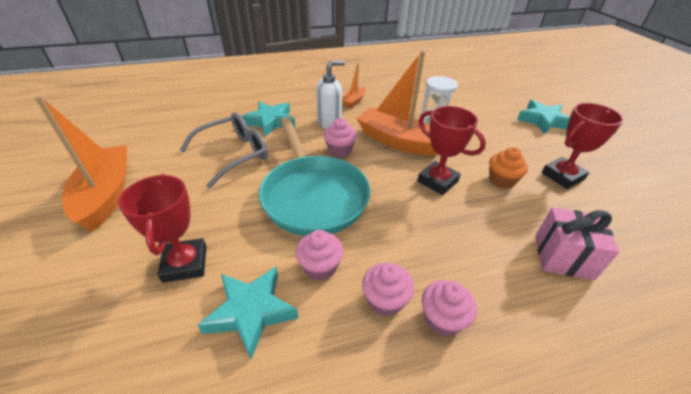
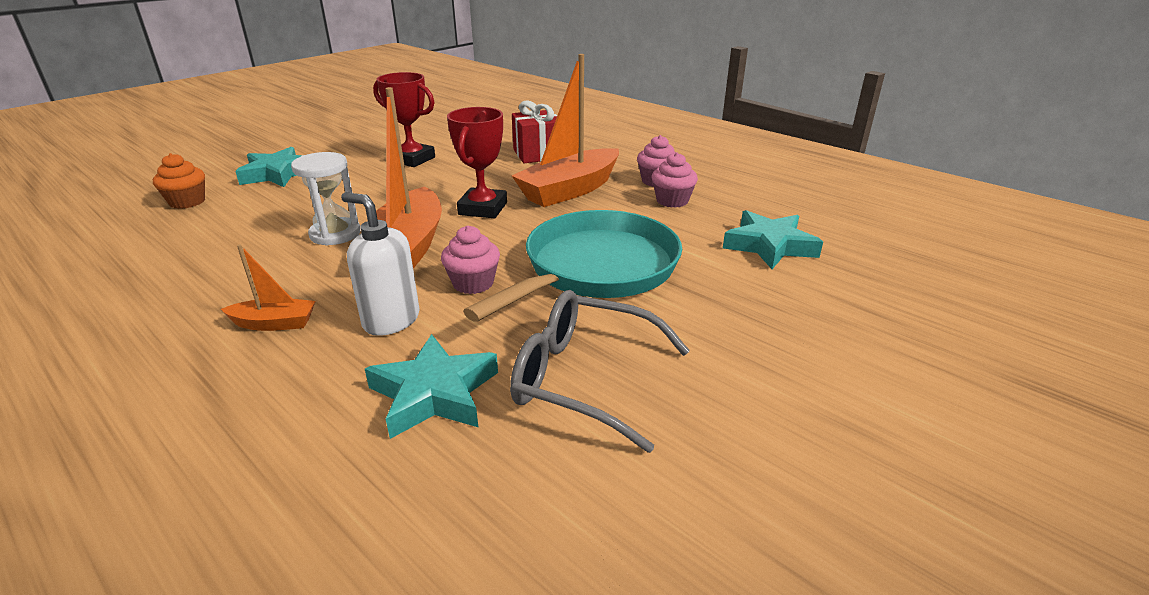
camera: 120 degrees left, 10 degrees down
(107, 194) = (843, 460): orange boat -> orange boat (570, 190)
(185, 264) = (794, 302): red trophy -> none
(320, 267) = (683, 233): pink cupcake -> none
(501, 180) = (448, 181): orange cupcake -> orange cupcake (187, 202)
(563, 257) = (537, 154): pink gift -> red gift

